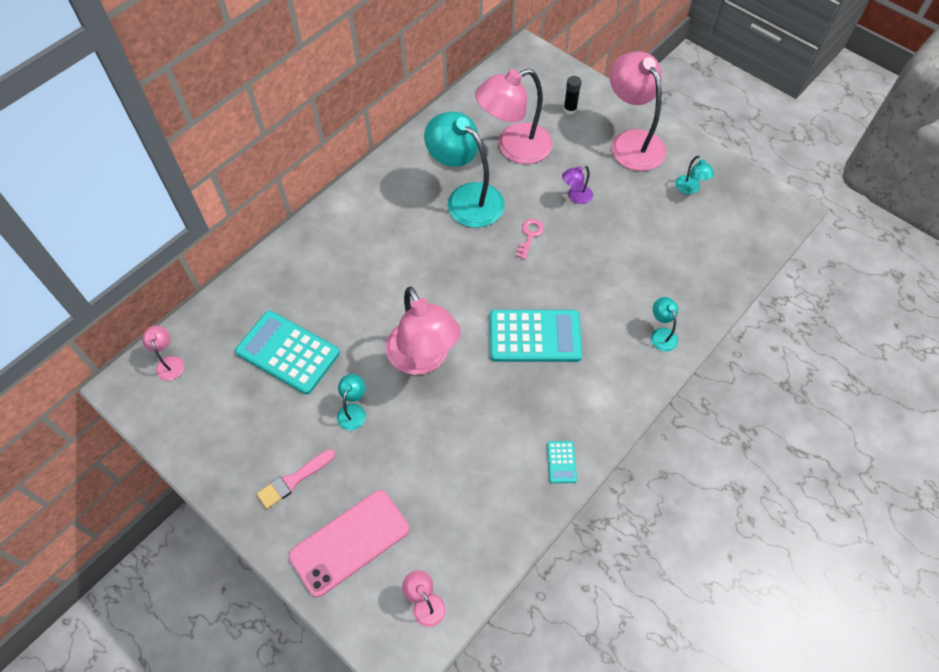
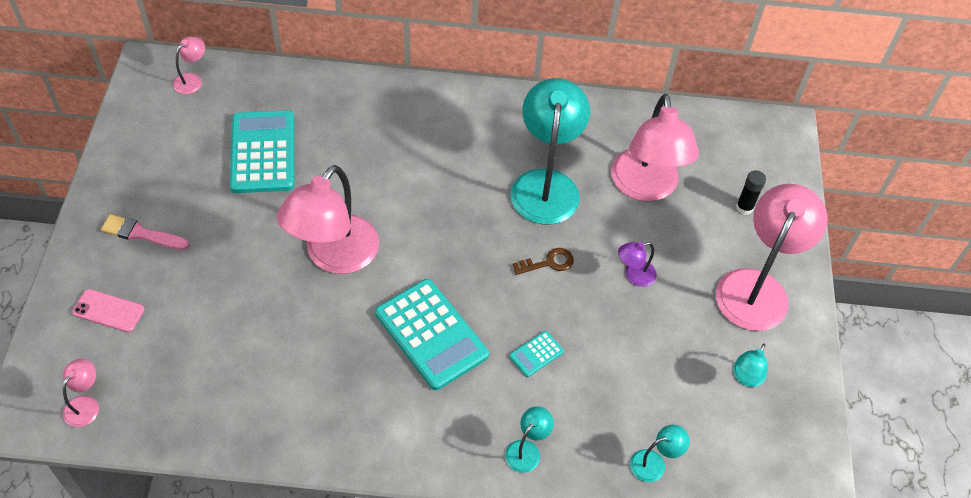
camera: 50 degrees right, 5 degrees down
(350, 542) = (108, 311): pink phone -> pink phone, size x0.54
(353, 411) = (239, 235): turquoise lamp -> turquoise lamp (654, 463)
(513, 148) = (645, 187): pink lamp -> pink lamp turned 120 degrees counterclockwise
(530, 235) = (548, 263): pink key -> brown key
(561, 462) = (305, 437): turquoise calculator -> turquoise calculator (536, 354)
(575, 197) = (634, 275): purple lamp -> purple lamp turned 45 degrees counterclockwise

